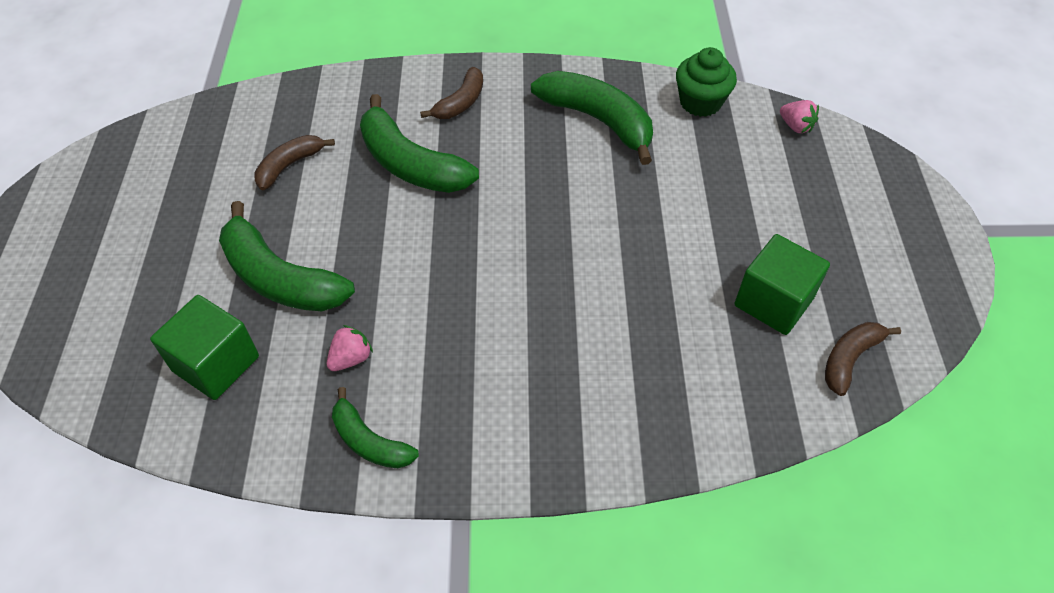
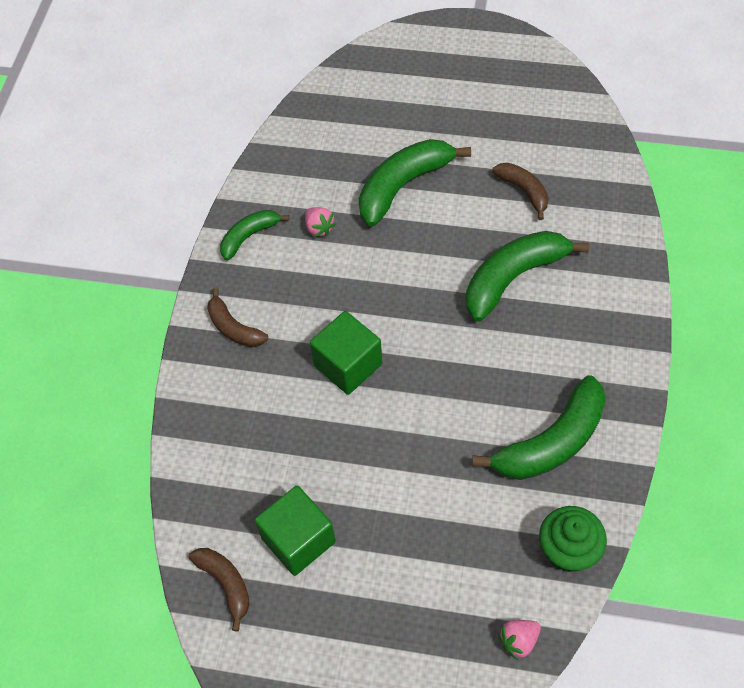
camera: 105 degrees right, 5 degrees up
(216, 364) = (335, 151): green cube -> green cube (348, 365)
(461, 102) = (591, 324): brown banana -> brown banana (234, 328)

